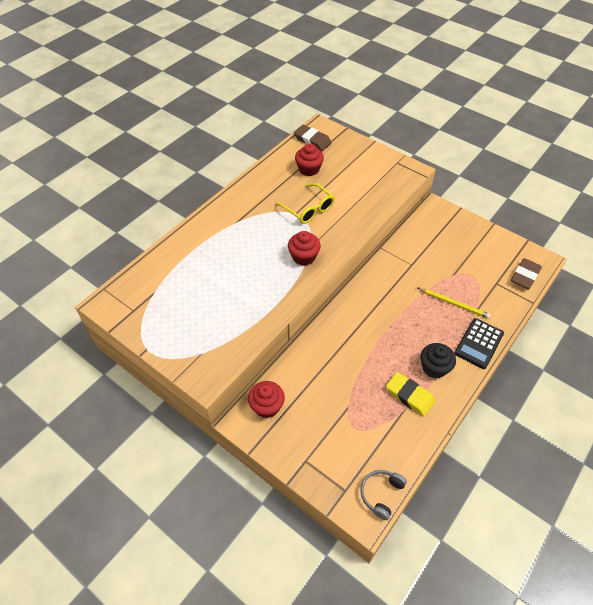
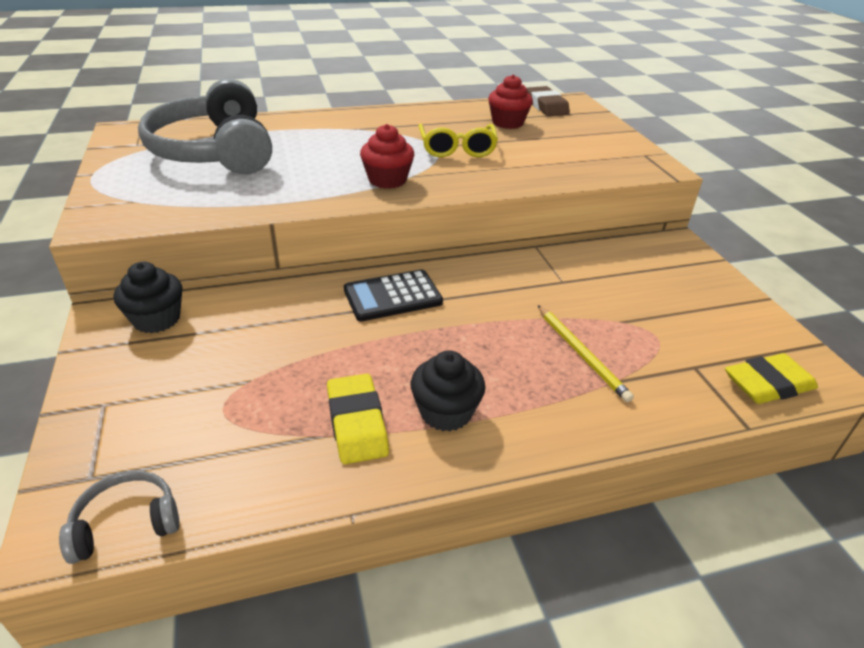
camera: 35 degrees right, 15 degrees down
(187, 288) = (215, 151): none -> grey headphones
(267, 406) = (157, 319): red cupcake -> black cupcake
(479, 343) = (568, 425): black calculator -> black calculator (392, 296)
(525, 276) = (768, 384): brown eraser -> yellow eraser

